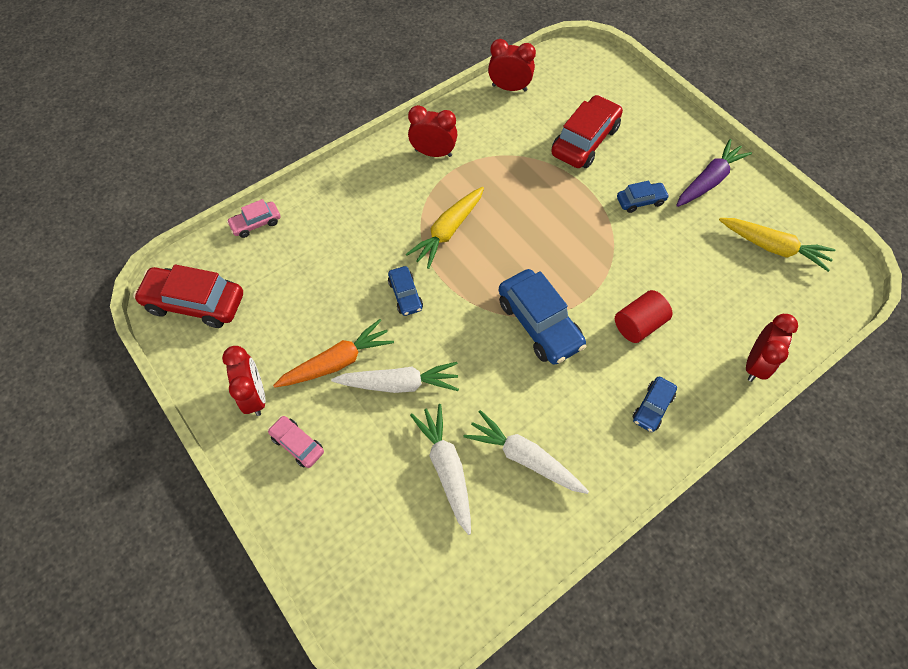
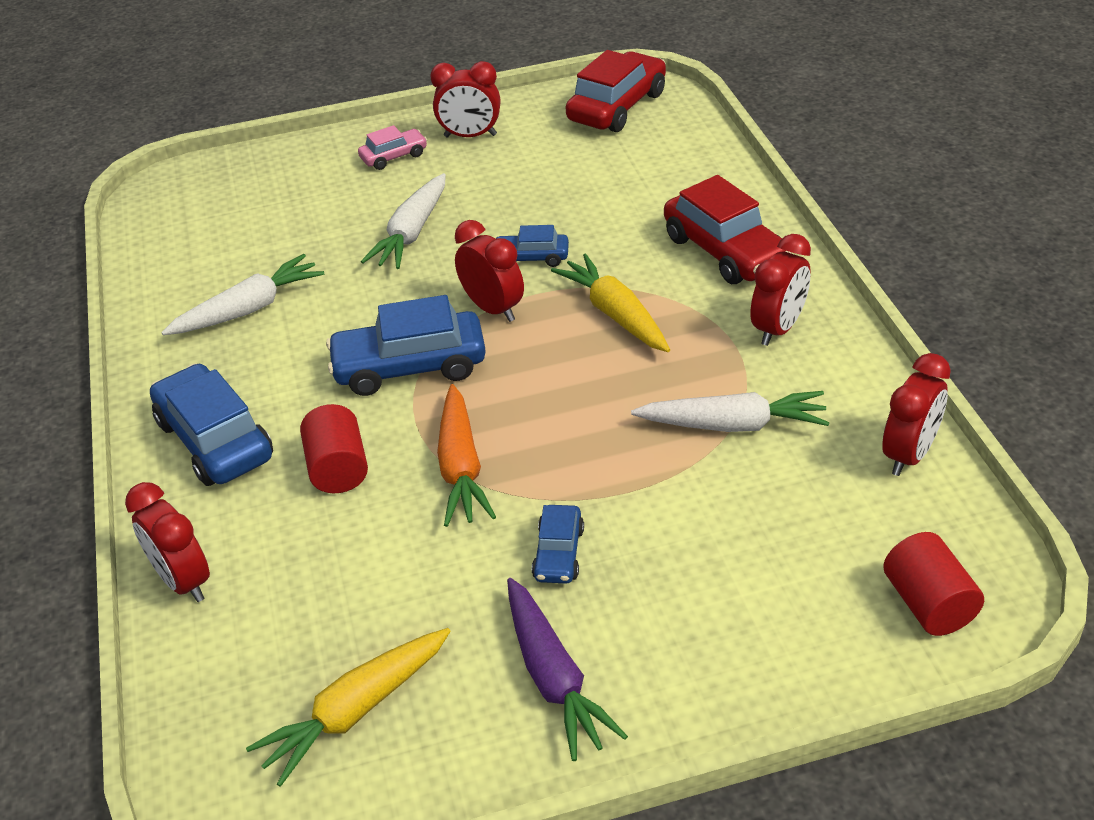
camera: 115 degrees right, 20 degrees down
(256, 223) = (715, 155): pink car -> none
(337, 362) = (472, 193): orange carrot -> orange carrot (461, 467)
(446, 468) = (286, 249): white carrot -> white carrot (733, 425)
(466, 298) = (493, 309): none -> red clock
(585, 141) = (733, 522): red car -> red car (725, 251)
(596, 70) = (928, 604): none -> red cylinder
(652, 407) = (215, 440): blue car -> blue car, size x1.88

